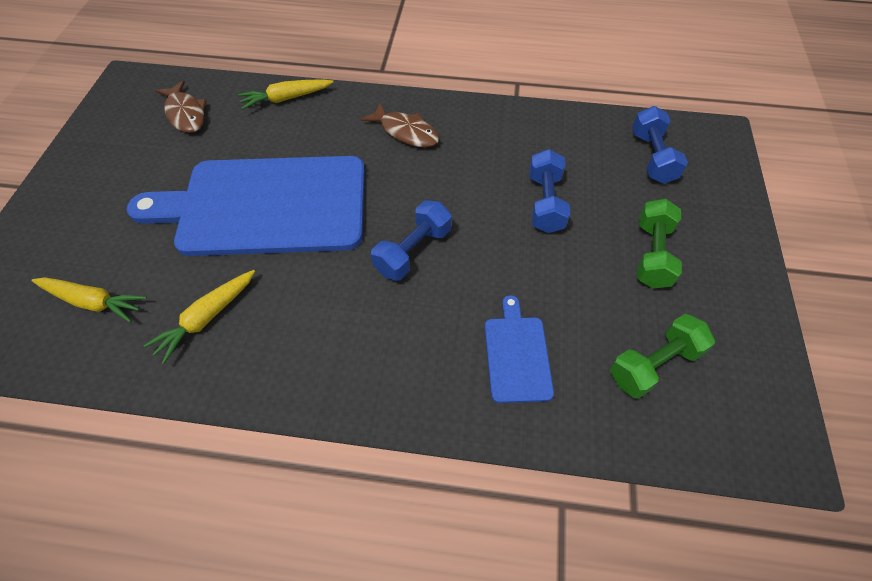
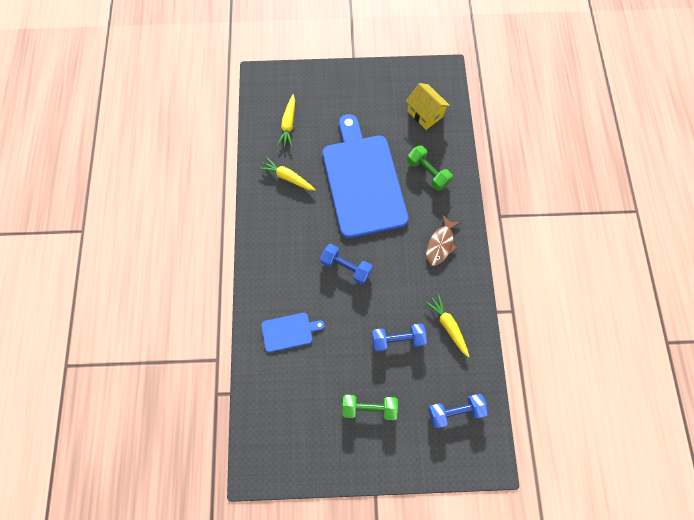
camera: 80 degrees right, 15 degrees up
(185, 114) = (425, 114): brown fish -> yellow house
(286, 99) = (453, 165): yellow carrot -> yellow carrot (448, 325)
(654, 365) = (293, 405): green dumbbell -> green dumbbell (427, 173)

